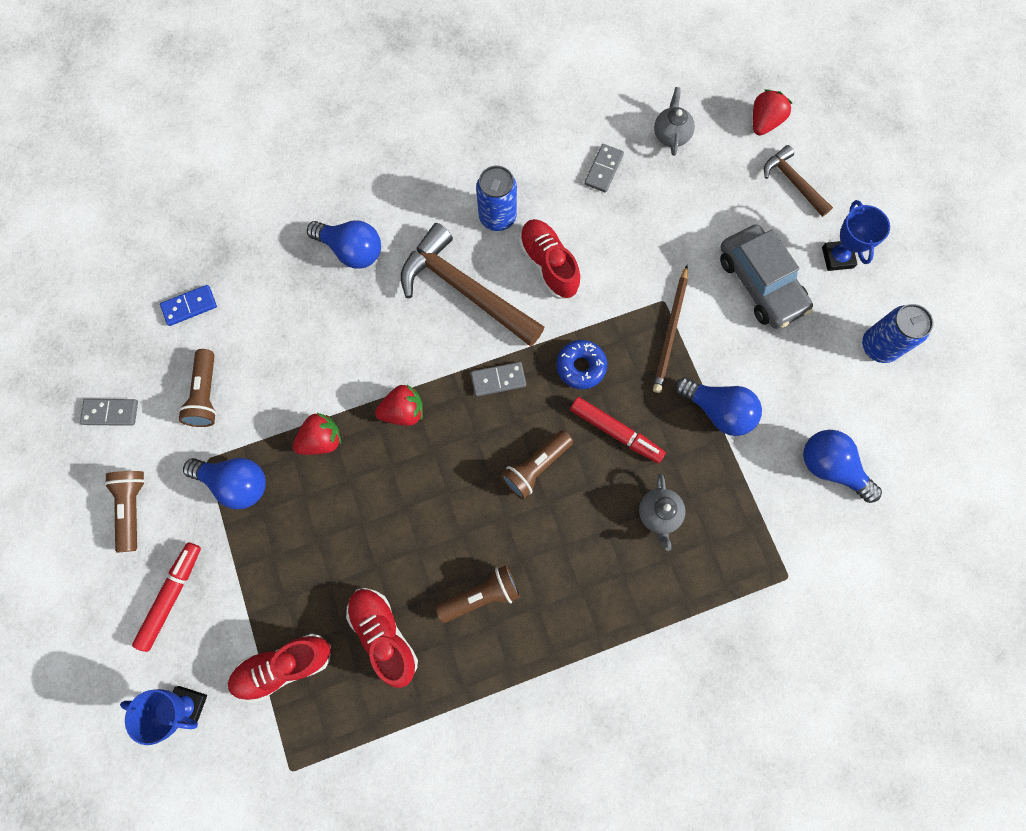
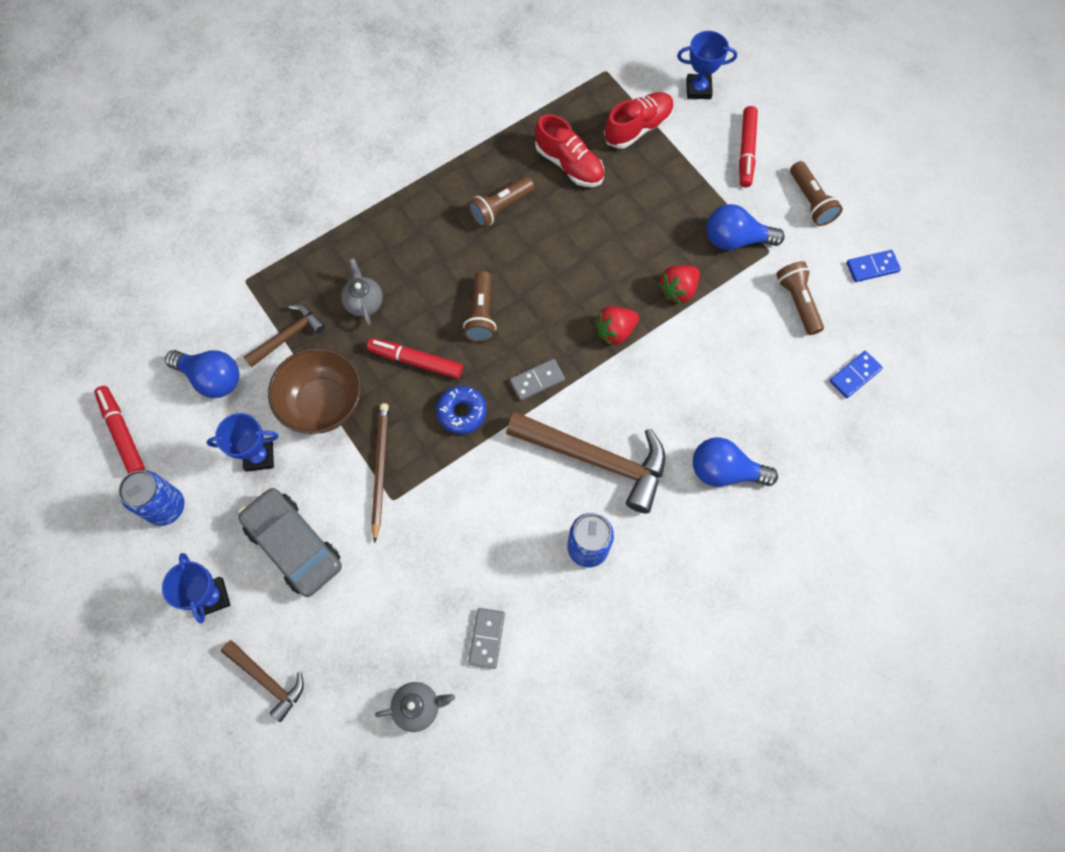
camera: 165 degrees right, 5 degrees down
(111, 413) = (872, 267): grey domino -> blue domino
(536, 467) = (481, 314): brown flashlight -> brown flashlight turned 150 degrees clockwise
(548, 265) = (519, 508): red shoe -> none
(671, 135) = (418, 707): grey teapot -> grey teapot turned 90 degrees counterclockwise
(717, 411) = (323, 404): blue light bulb -> brown bowl
(746, 495) = (288, 336): none -> brown hammer
(764, 123) = (308, 755): red strawberry -> none
(786, 373) = (259, 456): none -> blue trophy
(923, 431) = (122, 433): none -> red marker

